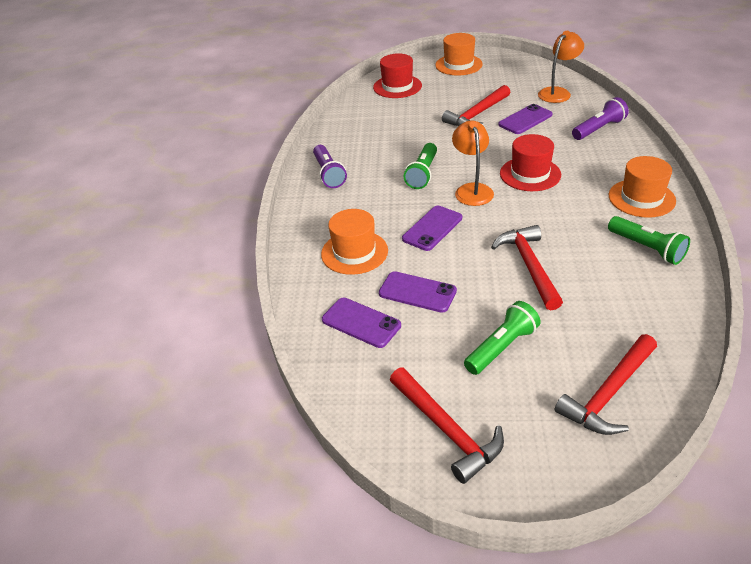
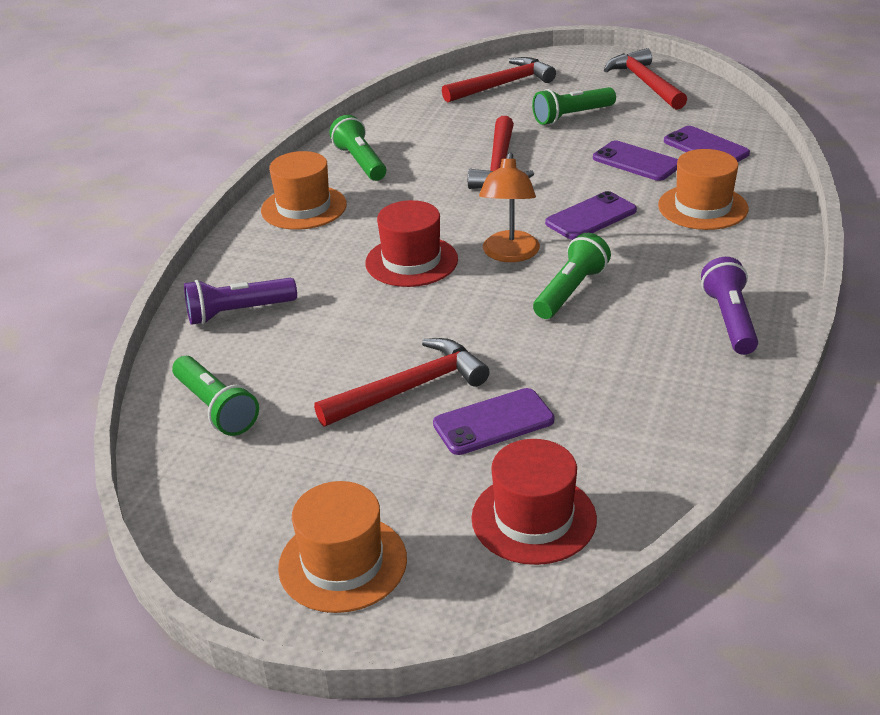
camera: 165 degrees left, 5 degrees down
(525, 120) = (334, 357): purple phone -> purple phone (493, 422)
(558, 92) = (216, 408): orange lamp -> green flashlight

